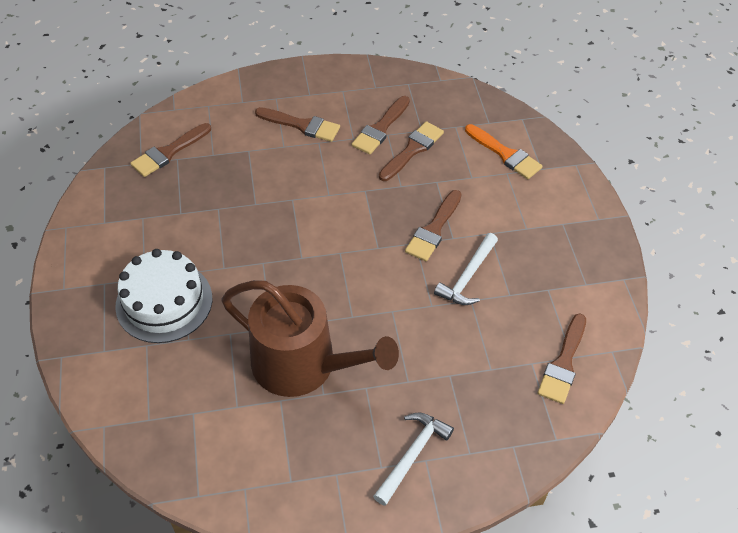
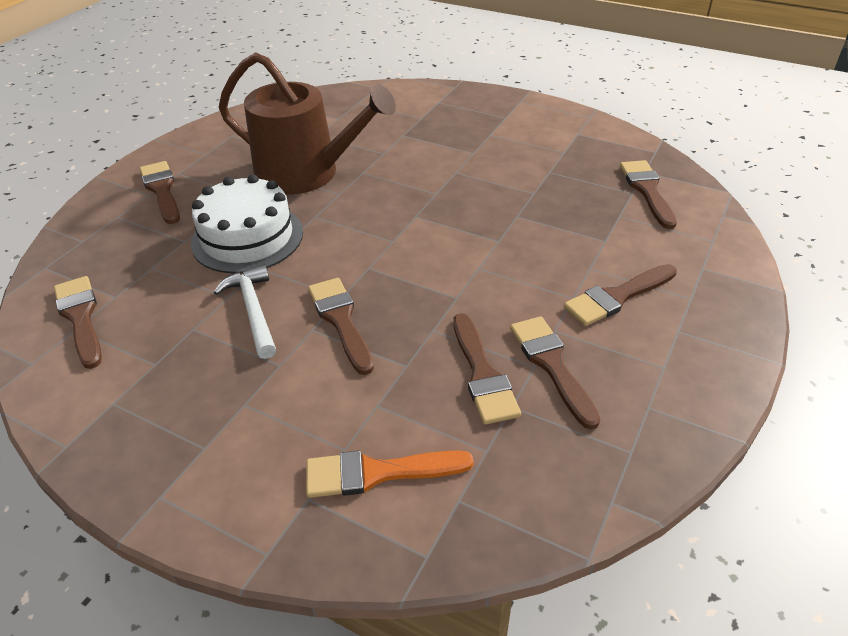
camera: 130 degrees right, 10 degrees down
(164, 302) = (453, 135): white cake -> white cake (247, 237)
(303, 365) = (306, 173): brown watering can -> brown watering can turned 135 degrees counterclockwise
(413, 454) = (162, 190): white hammer -> brown brush

